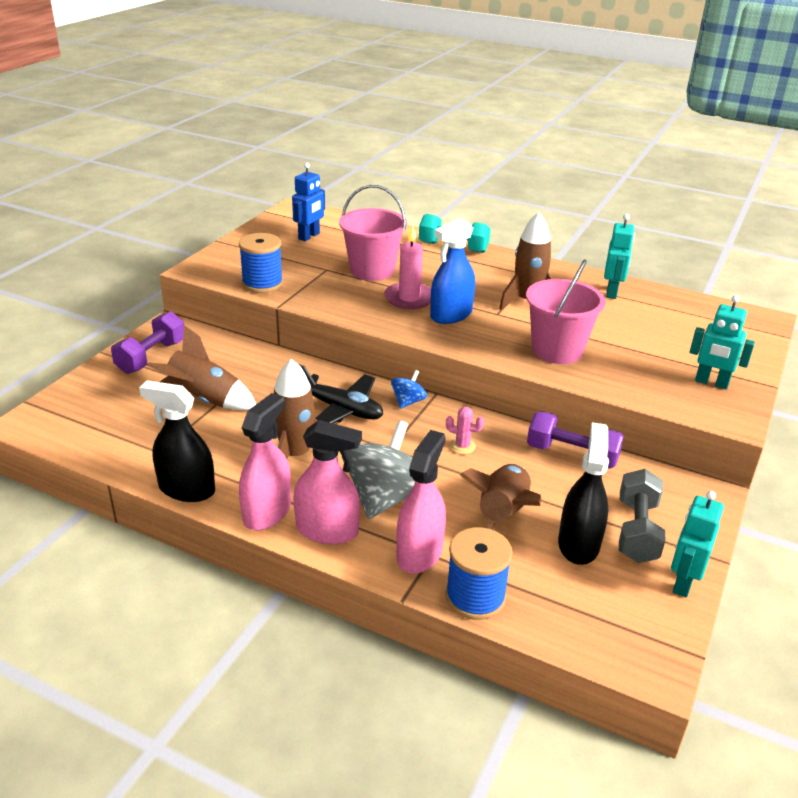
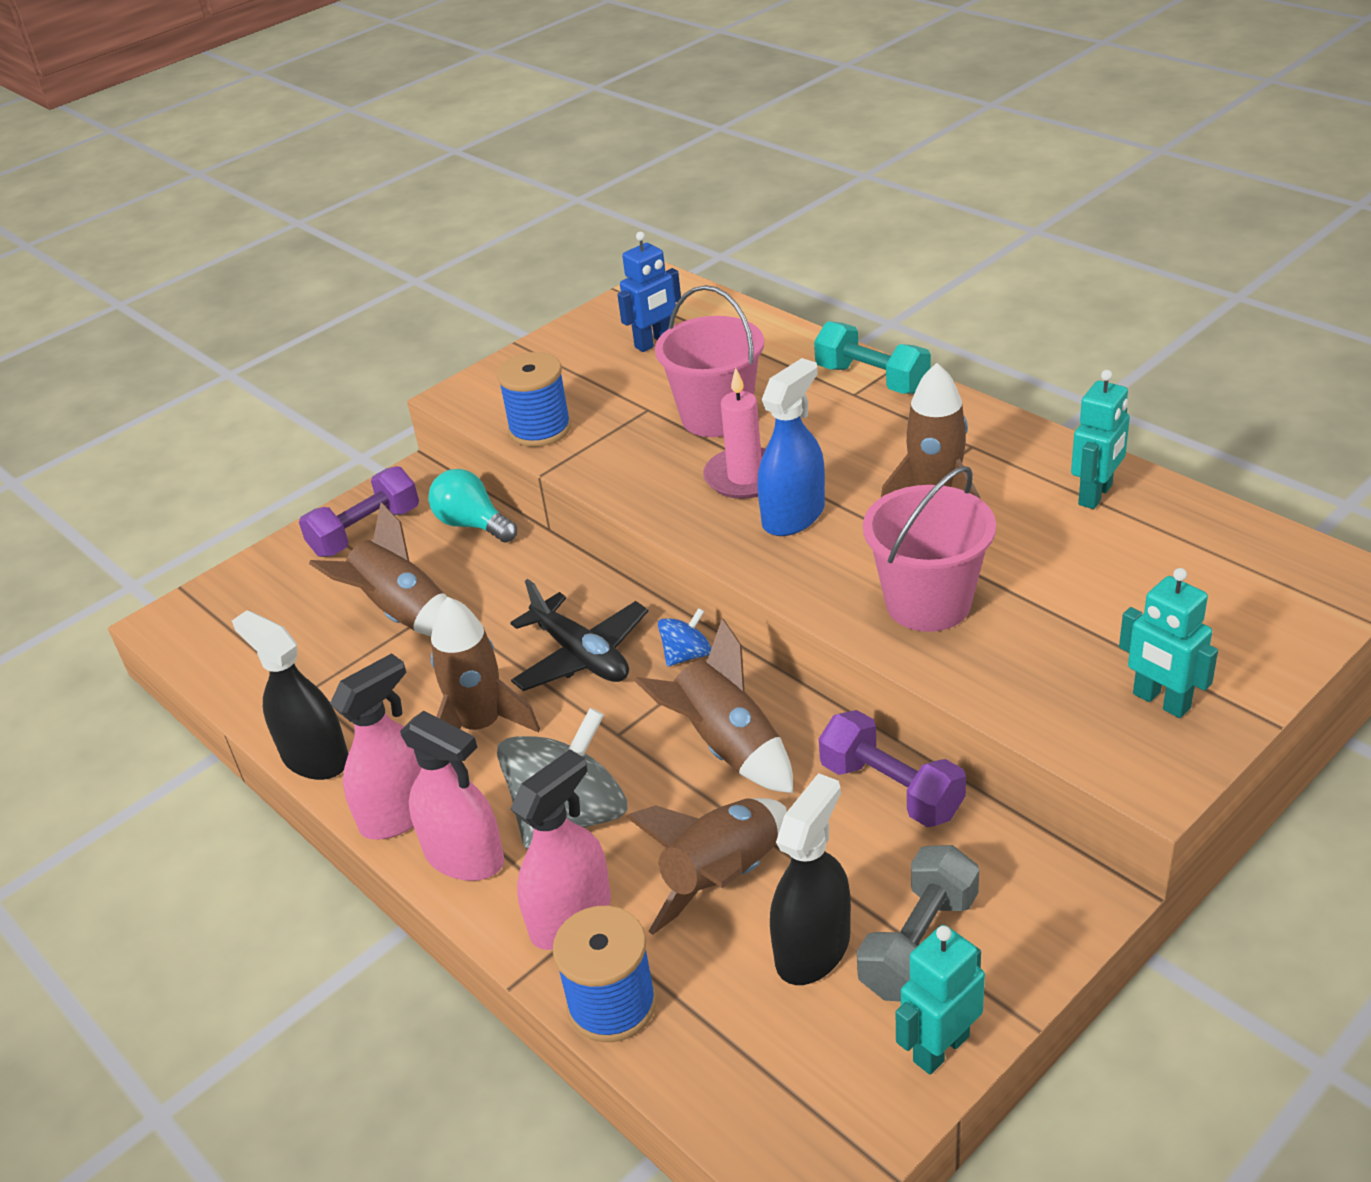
camera: 25 degrees right, 5 degrees up
(226, 346) = (473, 524): none -> turquoise light bulb
(451, 315) = (793, 515): blue spray bottle -> blue spray bottle turned 150 degrees clockwise
(462, 446) = (727, 747): pink cactus -> brown rocket

